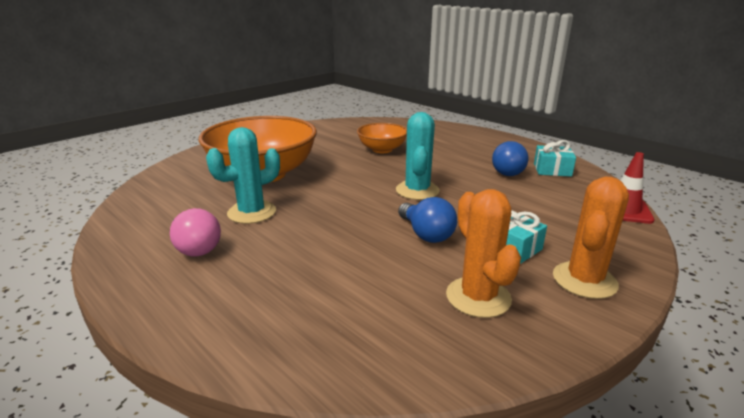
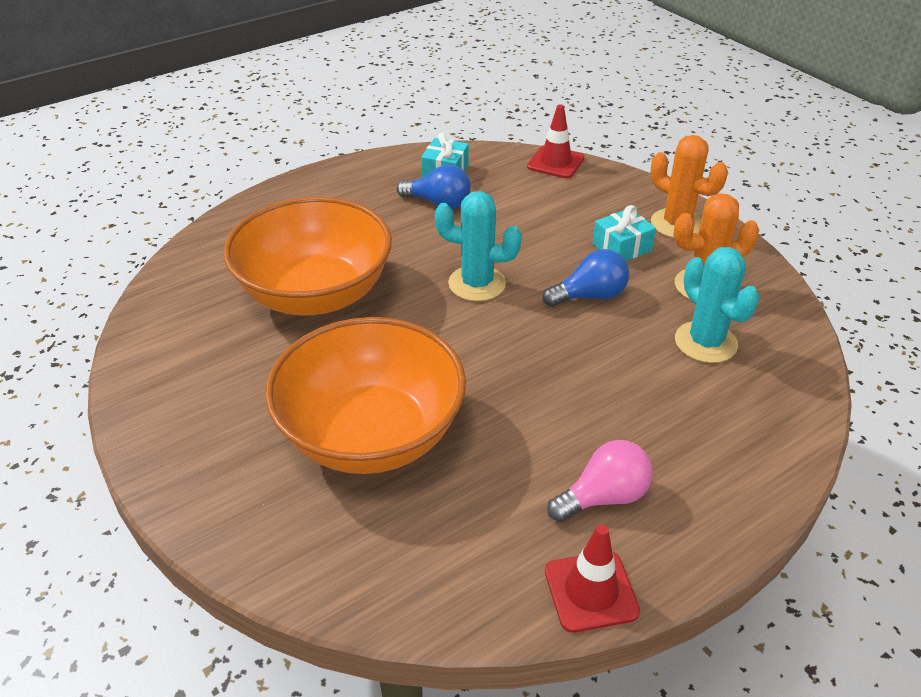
camera: 80 degrees left, 15 degrees up
(116, 245) = (591, 591): none -> red traffic cone
(252, 212) = (510, 444): turquoise cactus -> turquoise cactus (705, 342)
(382, 149) = (315, 294): orange bowl -> orange bowl, size x1.93

